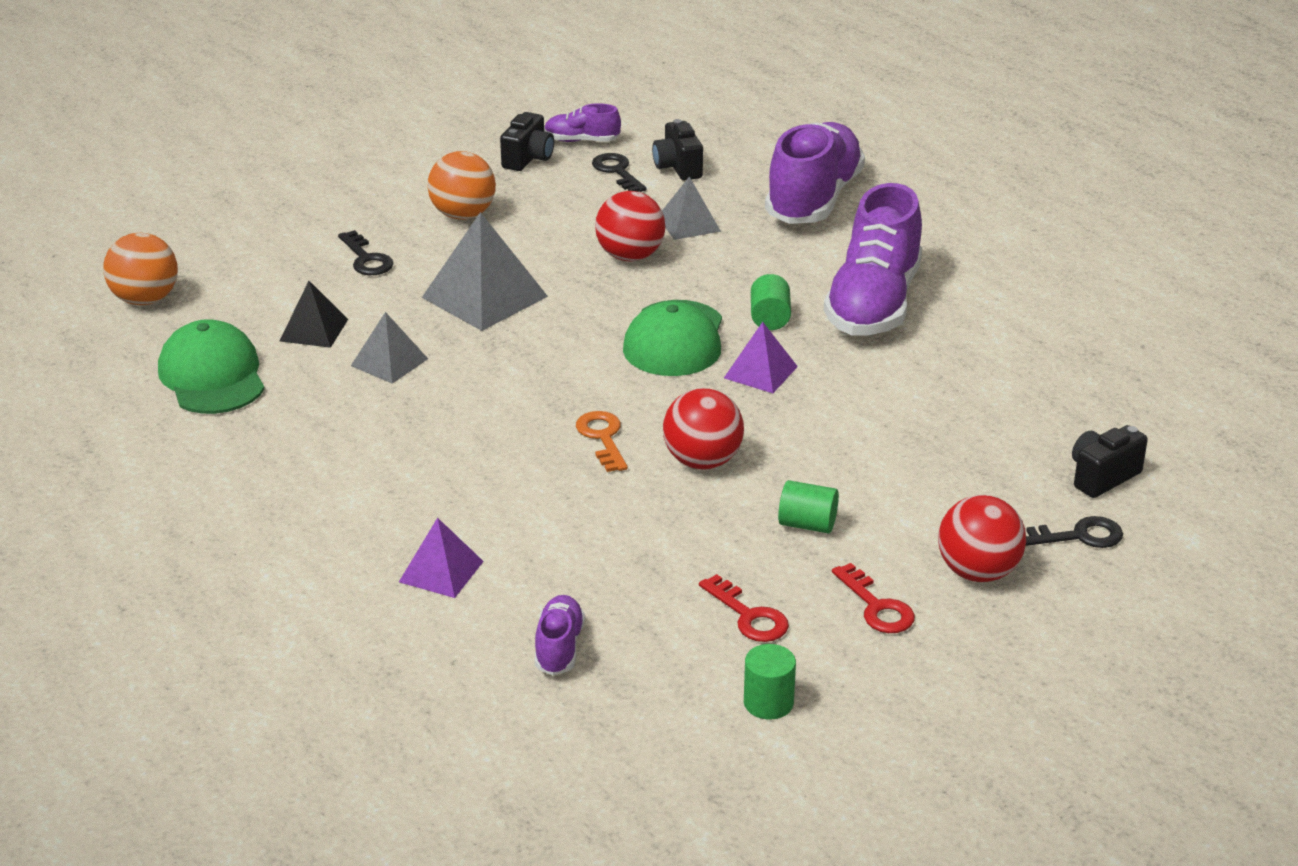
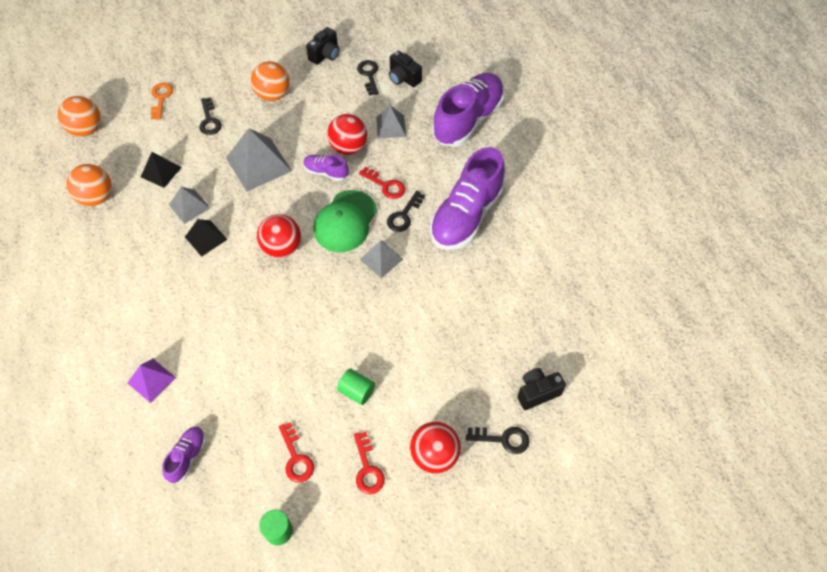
camera: 15 degrees right, 25 degrees up
(212, 376) = (96, 197): green cap -> orange ball
(441, 394) = (206, 238): none -> black pyramid
(581, 141) = (360, 45): purple shoe -> purple shoe (326, 172)
(602, 438) = (275, 293): orange key -> orange key (161, 98)
(678, 167) = (403, 78): black camera -> black camera turned 45 degrees counterclockwise
(702, 461) = (321, 325): red ball -> red ball (282, 247)
(719, 290) = (386, 185): none -> red key
(760, 372) = (381, 259): purple pyramid -> grey pyramid
(770, 318) = (404, 215): green cylinder -> black key

